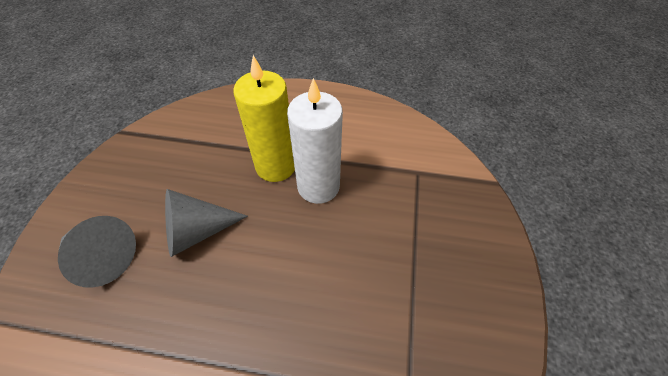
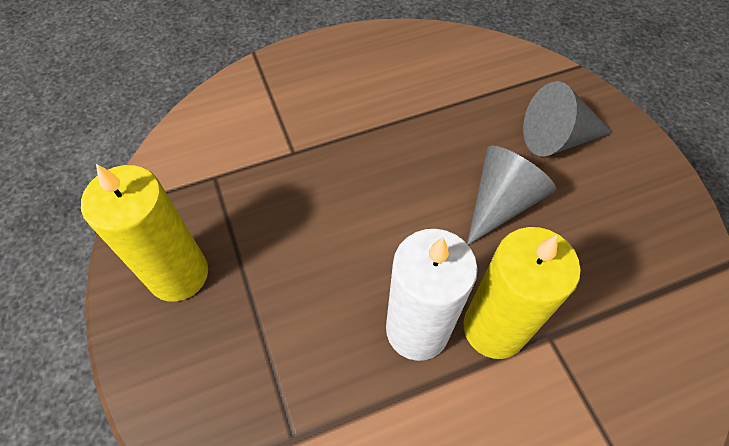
camera: 150 degrees right, 5 degrees up
(465, 308) = (178, 274): none -> yellow candle

